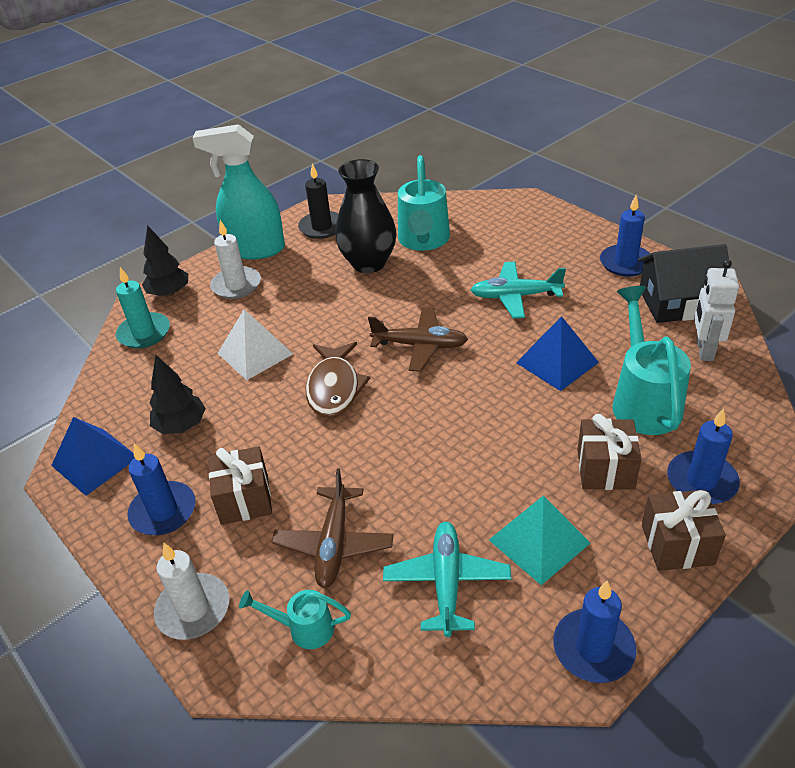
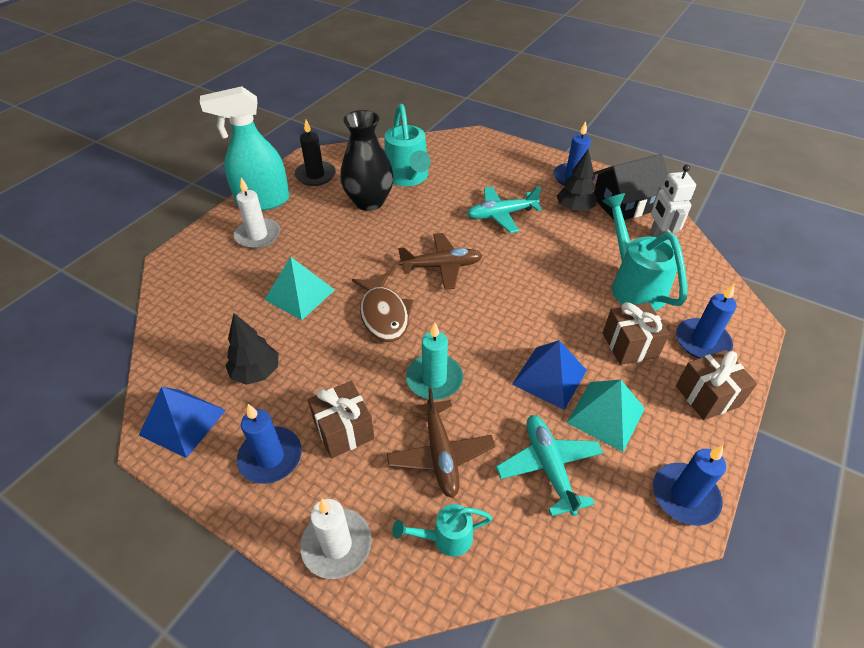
camera: 20 degrees left, 5 degrees up
(144, 333) = (185, 291): turquoise candle -> turquoise candle (434, 379)
(169, 293) = (196, 251): black tree -> black tree (574, 209)
(255, 353) = (299, 294): white pyramid -> turquoise pyramid
(557, 362) = (556, 264): blue pyramid -> blue pyramid (549, 377)

